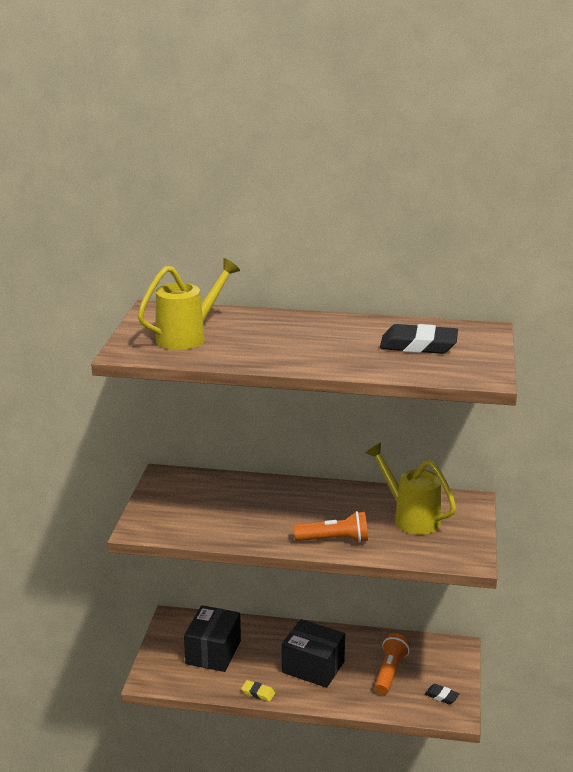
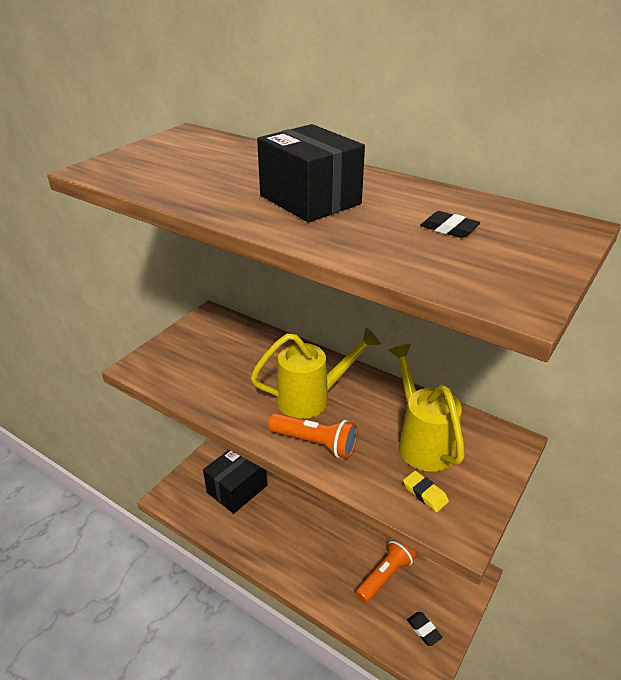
camera: 25 degrees right, 10 degrees up
(188, 336) = (181, 165): yellow watering can -> yellow watering can (312, 398)
(258, 693) = (247, 549): yellow eraser -> yellow eraser (425, 493)
(313, 667) = (314, 540): black box -> black box (310, 200)
(418, 345) = (449, 229): black eraser -> black eraser, size x0.48

